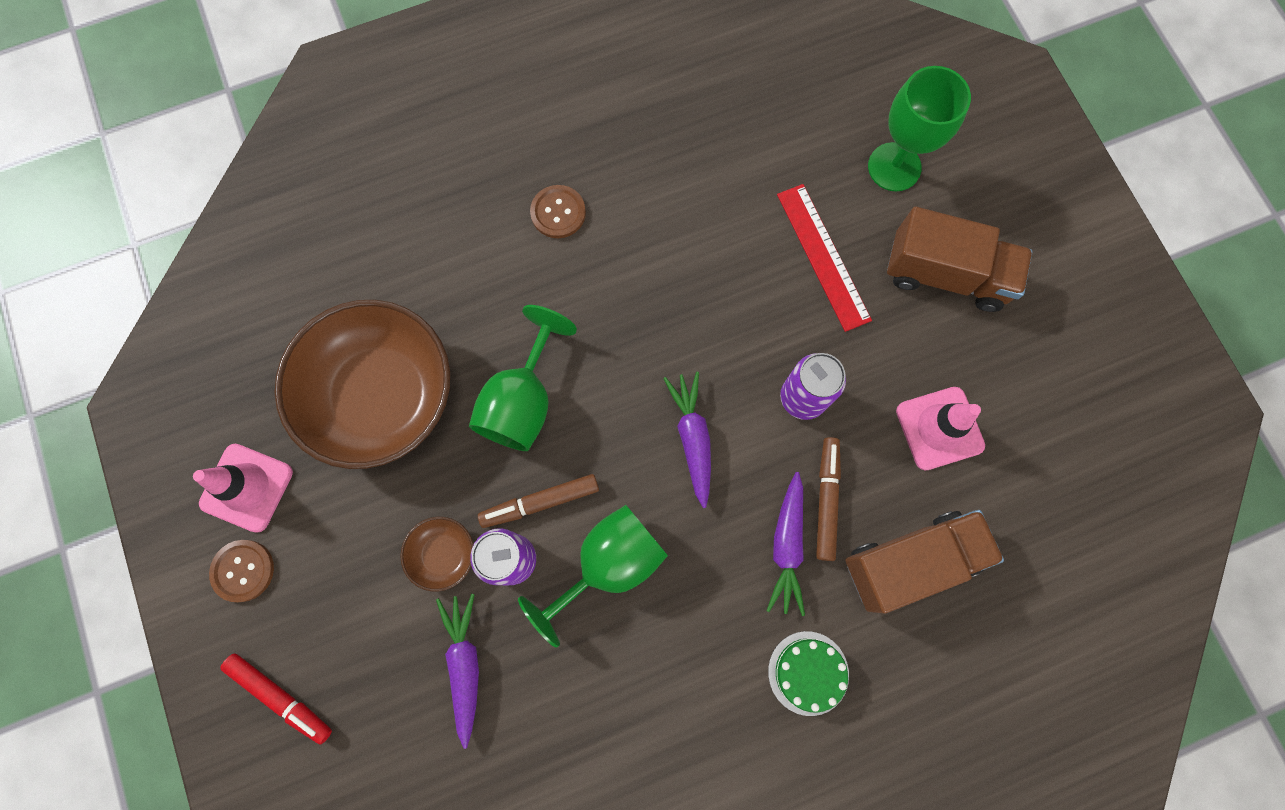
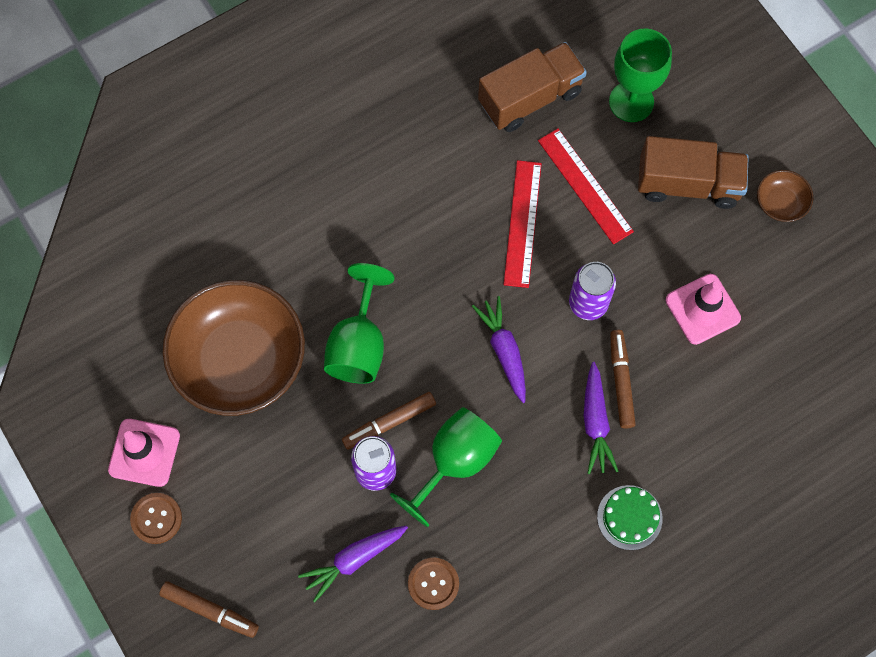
camera: 10 degrees left, 5 degrees down
(281, 696) = (210, 610): red marker -> brown marker
(443, 554) = (318, 477): brown bowl -> brown bowl (780, 203)
(465, 665) = (354, 559): purple carrot -> purple carrot turned 105 degrees counterclockwise
(558, 212) = (357, 185): brown button -> brown button (433, 584)
(742, 289) = (522, 223): none -> red ruler
(910, 561) = (696, 418): brown truck -> brown truck (530, 98)

